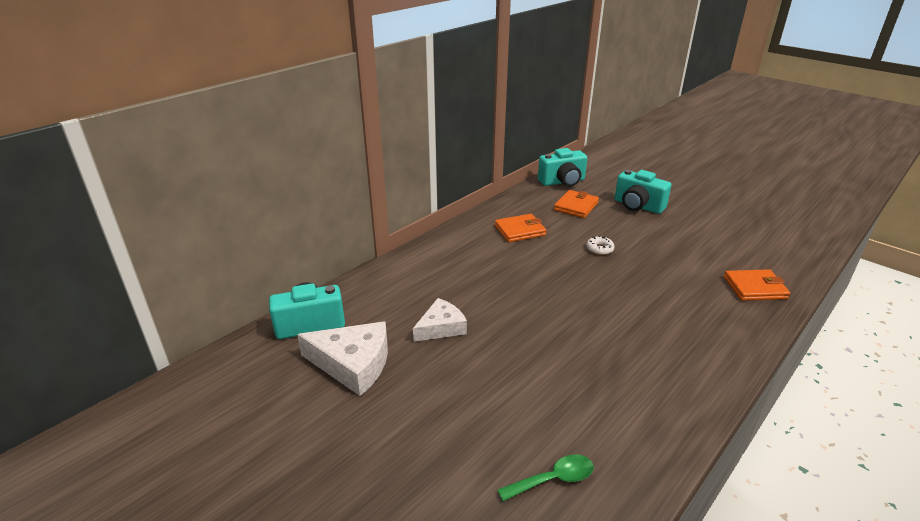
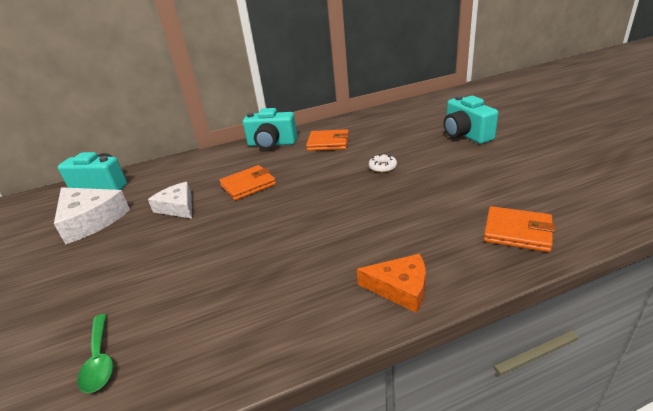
camera: 30 degrees right, 0 degrees up
(441, 327) = (177, 207): white cheese -> white cheese turned 120 degrees counterclockwise
(553, 479) = (99, 360): green spoon -> green spoon turned 60 degrees clockwise
(562, 182) = (412, 108): turquoise camera -> turquoise camera (272, 144)
(576, 206) = (402, 129): orange wallet -> orange wallet (248, 185)
(720, 351) = (400, 288): none -> orange cheese

